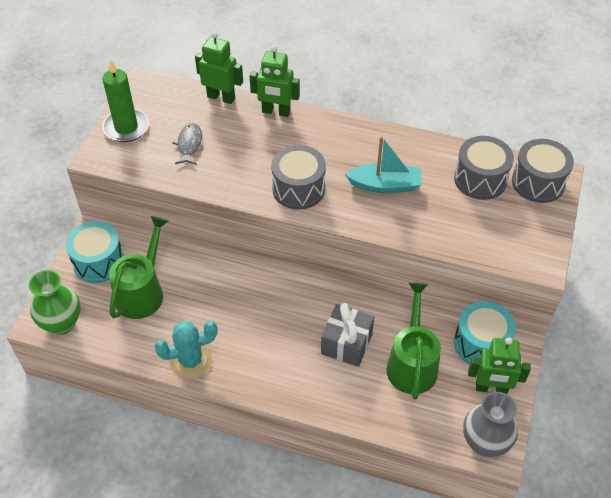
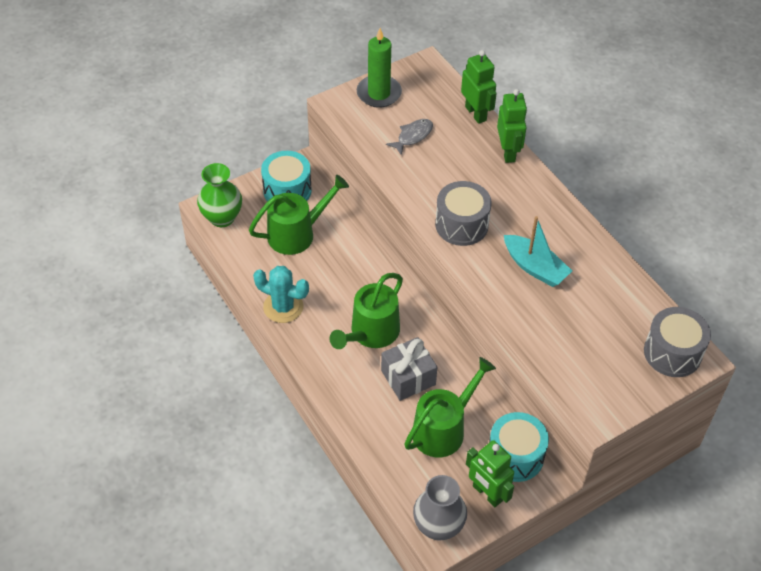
camera: 40 degrees right, 0 degrees up
(276, 112) = (508, 152): green robot -> green robot turned 150 degrees counterclockwise
(283, 329) = (371, 333): none -> green watering can
(480, 179) = (622, 316): grey drum -> none

